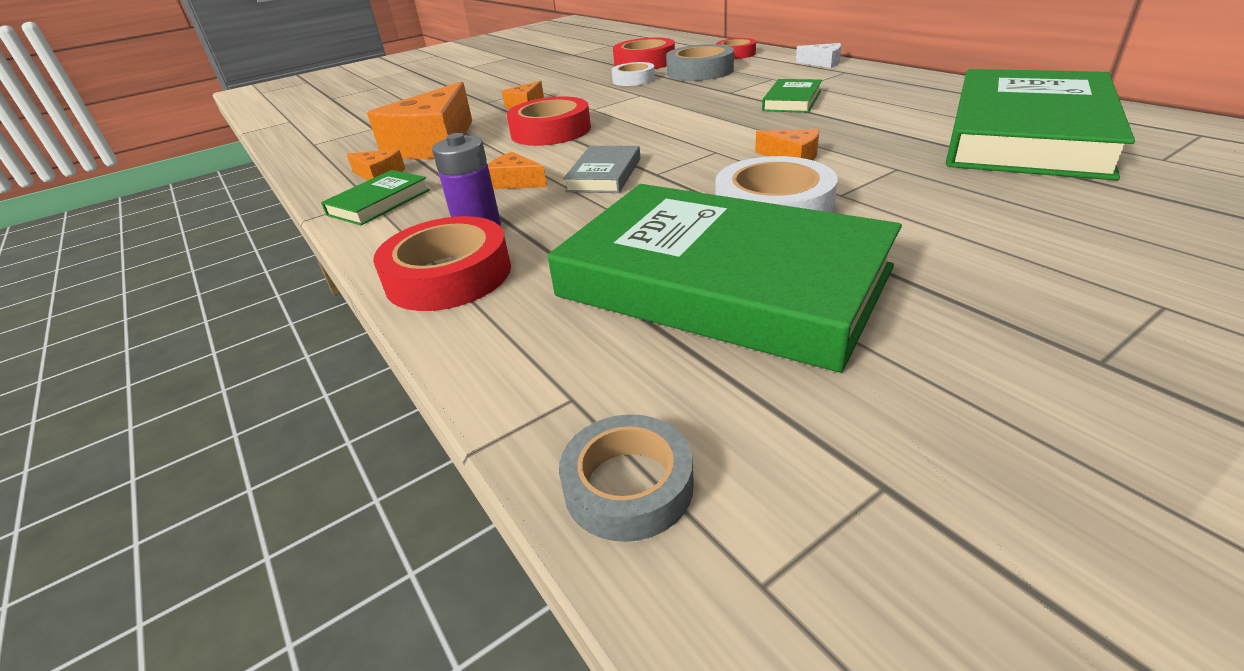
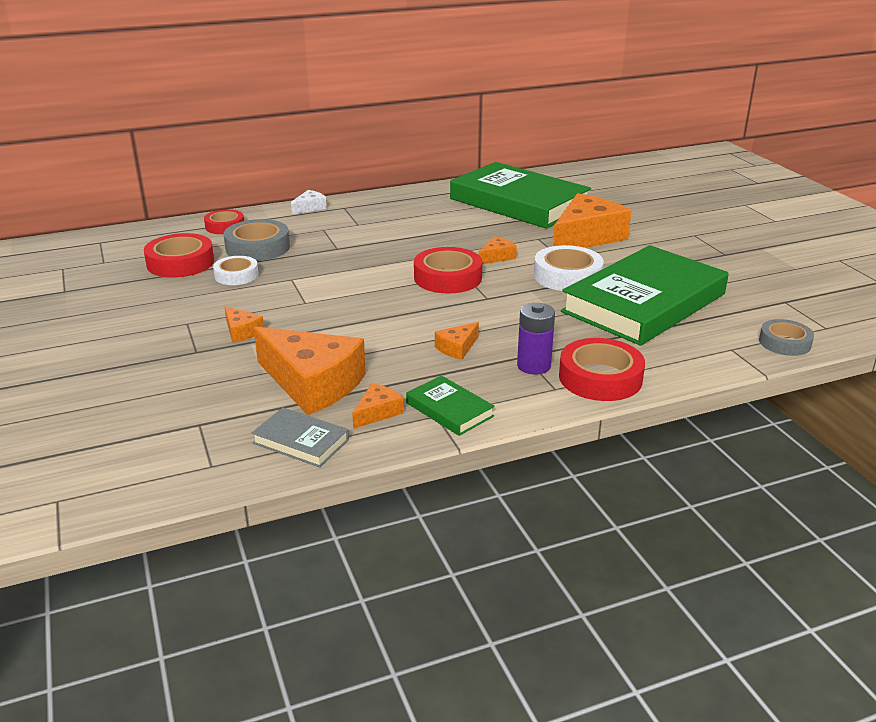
camera: 80 degrees left, 5 degrees down
(551, 131) = (346, 325): red tape -> red tape (448, 278)
(604, 175) = (473, 314): grey book -> grey book (301, 441)
(792, 101) = (389, 235): green book -> none
(958, 199) = (586, 237): none -> orange cheese

